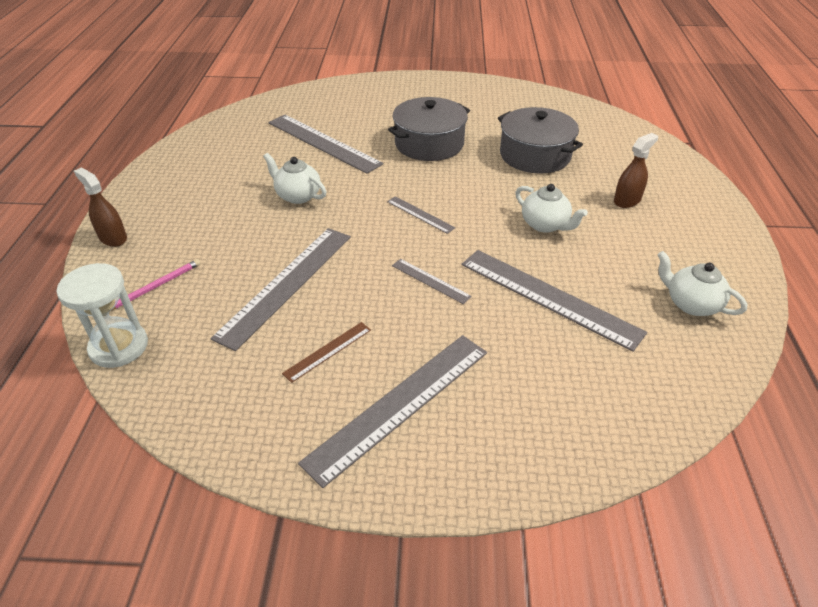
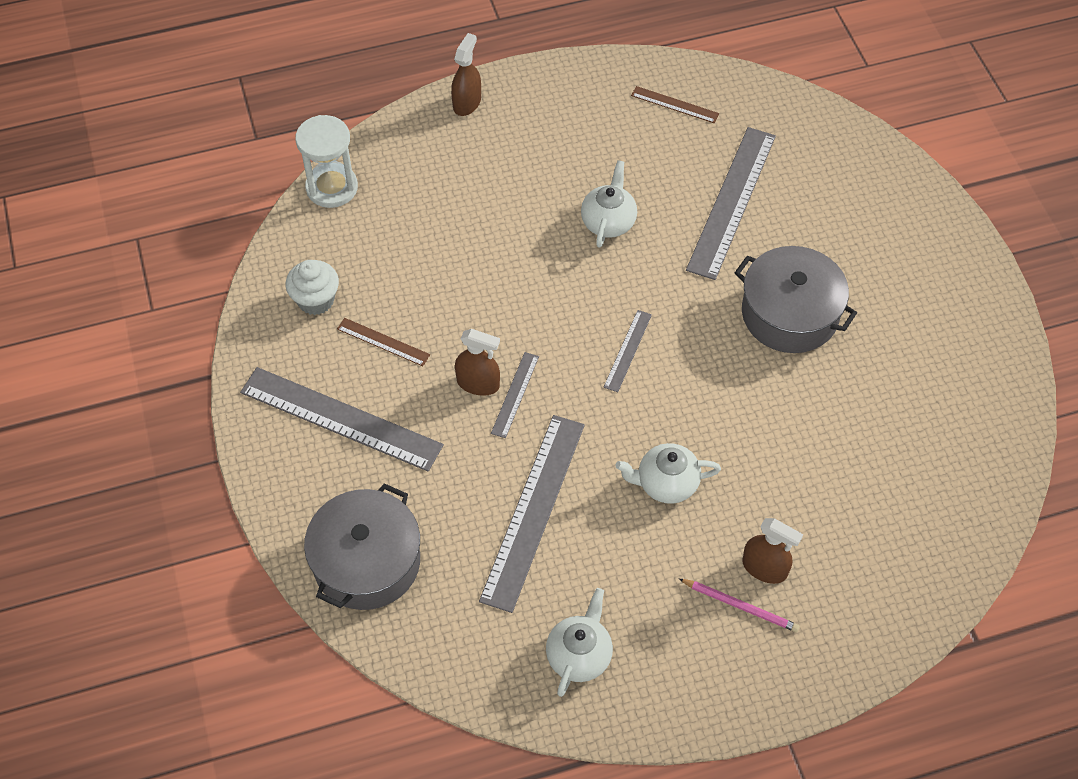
camera: 70 degrees right, 15 degrees up
(155, 287) = (413, 173): pink pencil -> pink pencil (740, 606)
(220, 144) = (674, 104): none -> brown ruler
(245, 391) = (316, 300): none -> white cupcake
(286, 284) = (459, 273): grey ruler -> none
(408, 299) = (478, 383): none -> brown spray bottle
(535, 155) = (824, 442): grey pot -> grey pot (367, 562)
(545, 225) = (666, 483): white teapot -> white teapot turned 60 degrees clockwise

